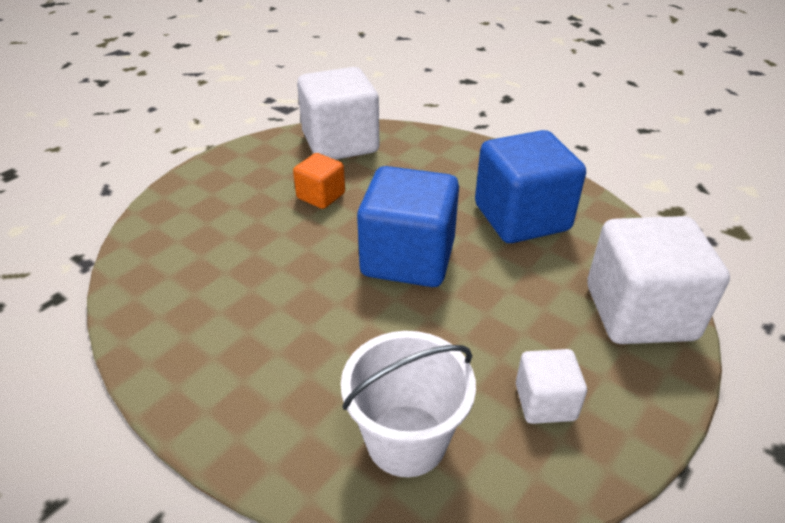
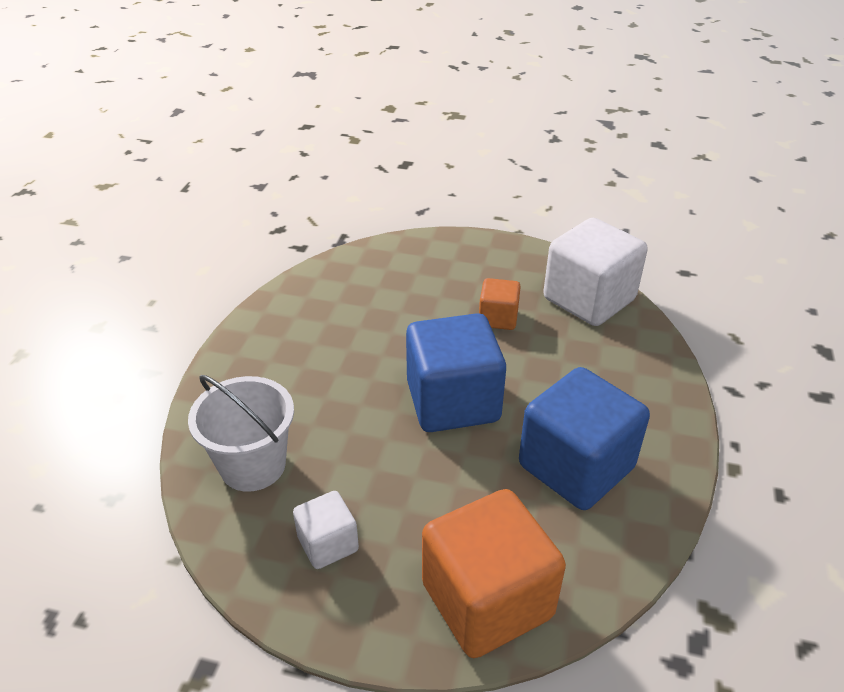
camera: 65 degrees right, 0 degrees up
(639, 312) = (487, 600): white cube -> orange cube

